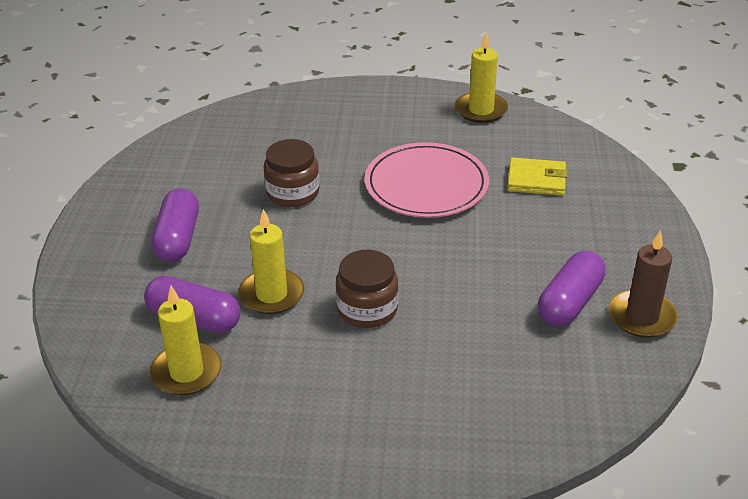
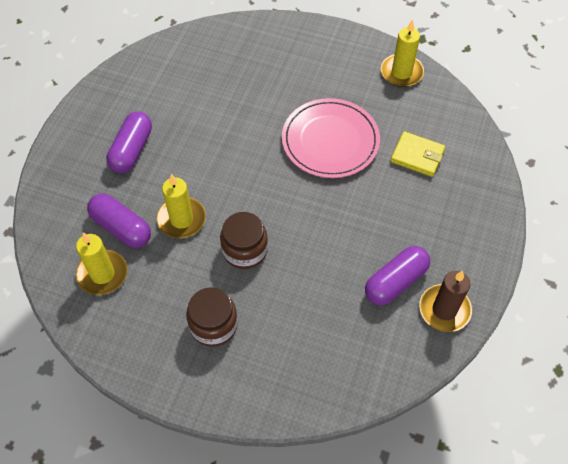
camera: 15 degrees right, 20 degrees up
(292, 193) = (227, 125): brown jar -> brown jar (213, 325)

